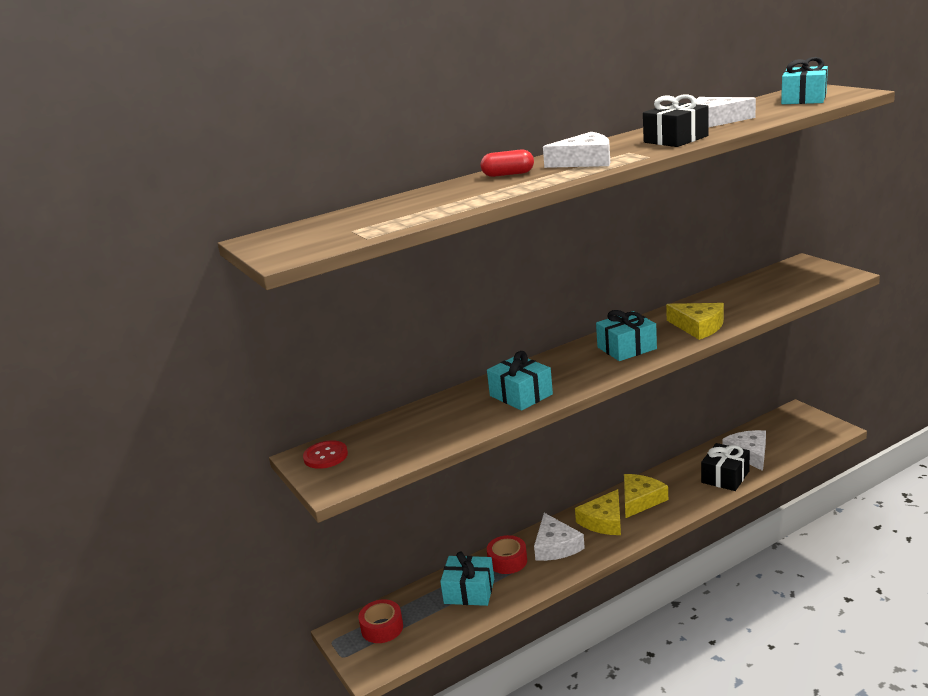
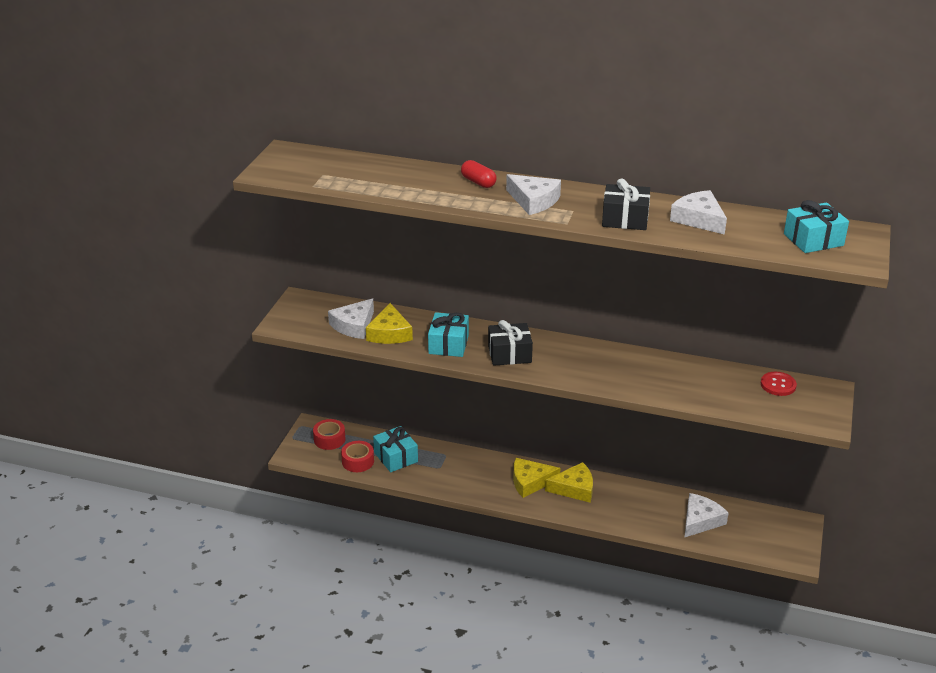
camera: 45 degrees right, 10 degrees up
(325, 456) = (306, 306): red button -> red button (778, 385)
(507, 561) = (441, 458): red tape -> red tape (358, 461)
(555, 546) = (479, 472): white cheese -> white cheese (354, 325)
(626, 348) = (563, 360): turquoise gift -> none
(698, 327) = (635, 380): yellow cheese -> yellow cheese (389, 333)
(725, 477) = (653, 520): black gift -> black gift (509, 354)

